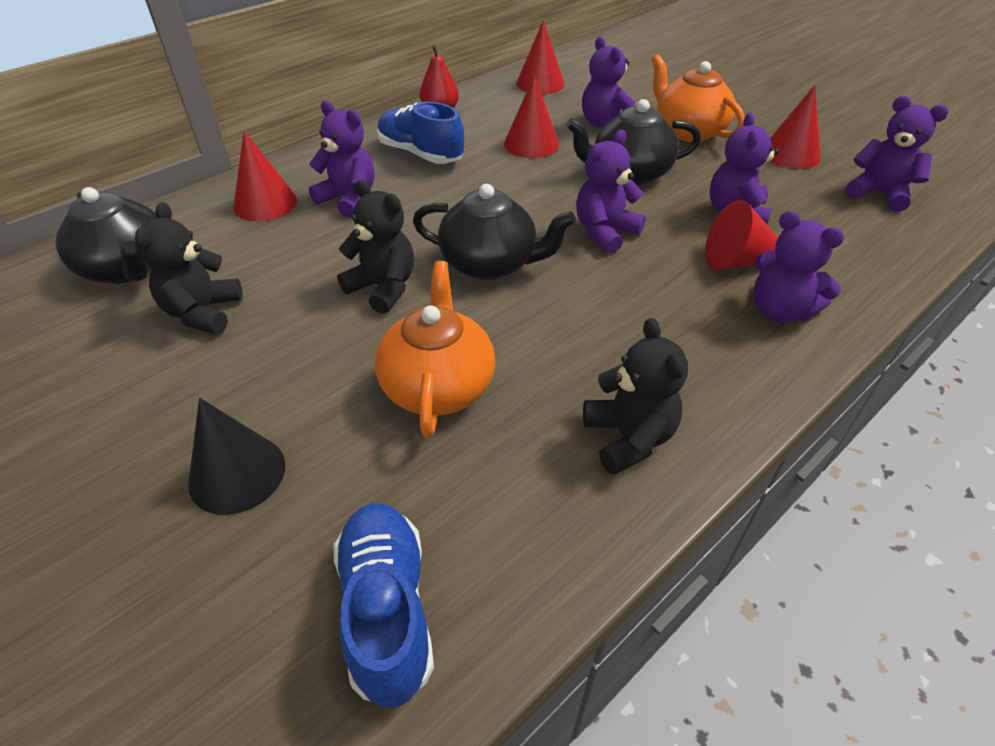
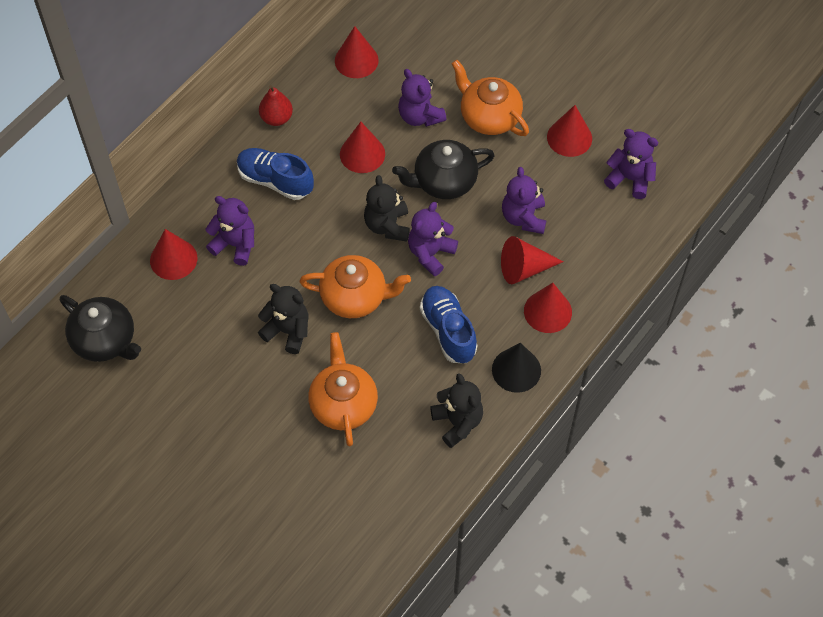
camera: 10 degrees left, 15 degrees up
(203, 312) = (176, 371): black teddy bear -> black teddy bear (387, 225)
(237, 473) = (248, 479): black cone -> black cone (516, 370)
(387, 609) = (350, 536): blue shoe -> blue shoe (448, 330)
(490, 263) = (355, 297): black teapot -> orange teapot
(779, 310) = (547, 311): purple teddy bear -> red cone

